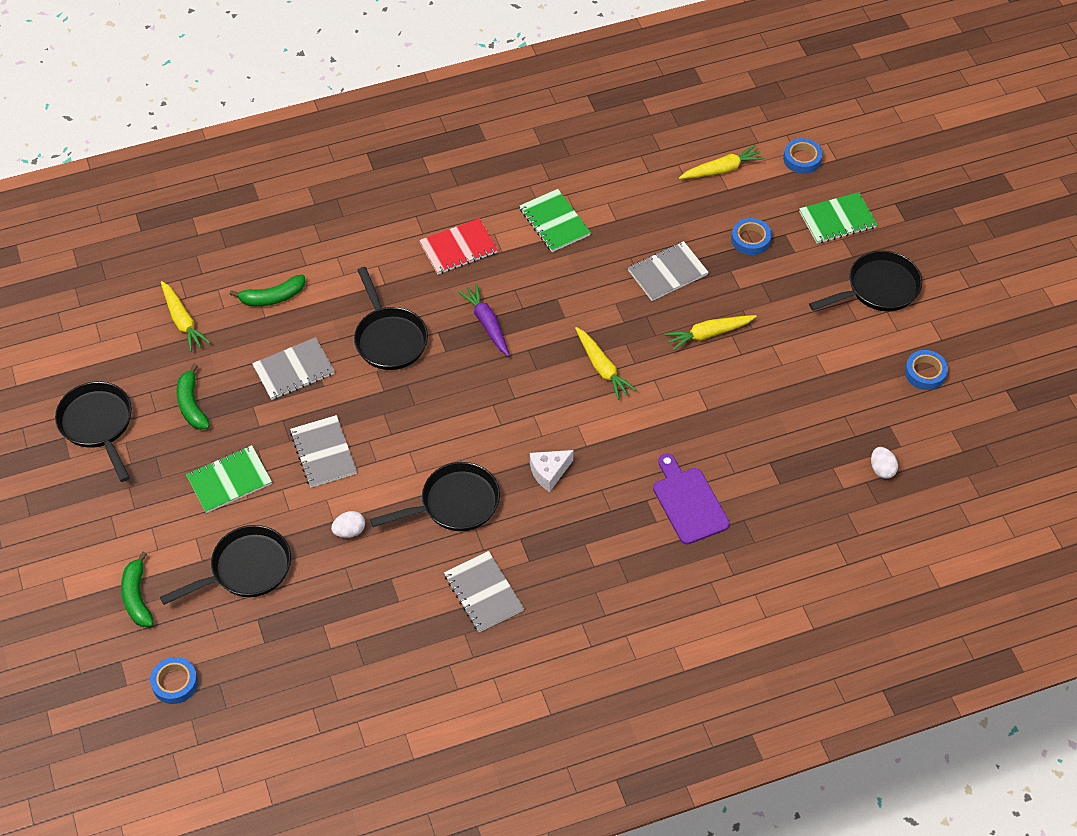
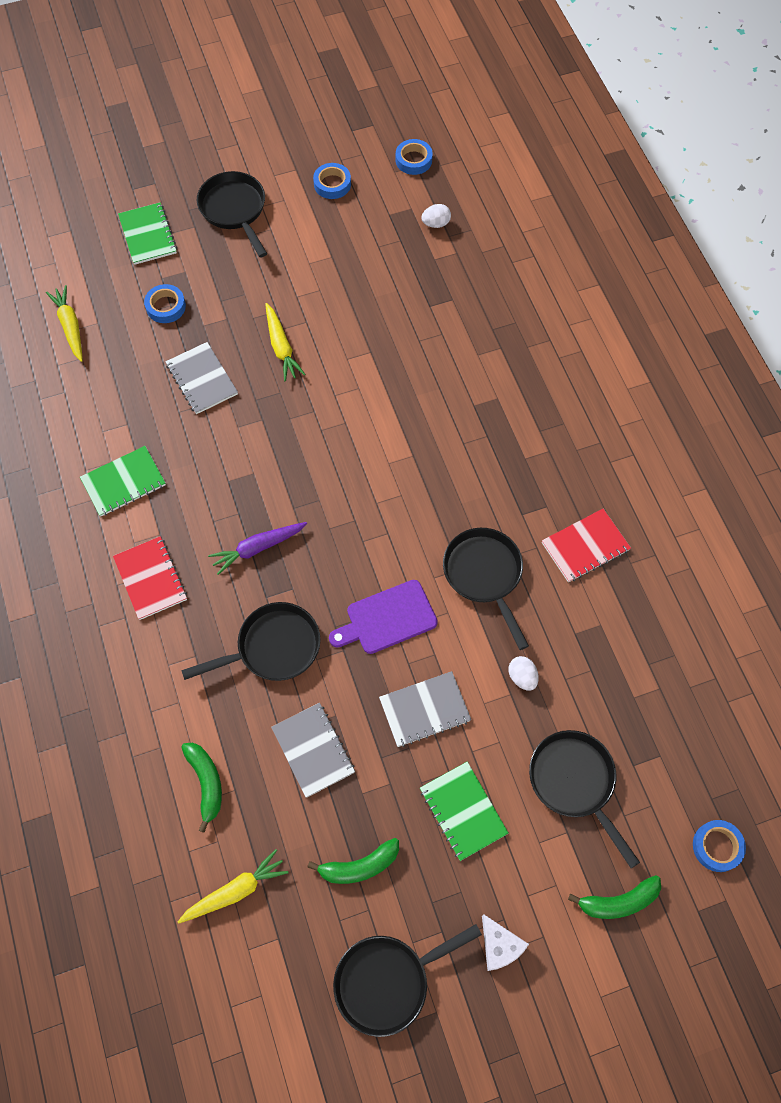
camera: 90 degrees left, 10 degrees up
(483, 593) = (585, 546): grey notebook -> red notebook
(549, 472) = (445, 489): white cheese -> white cheese (499, 946)
(602, 368) = (319, 440): yellow carrot -> none
(688, 502) = (475, 371): purple cutting board -> purple cutting board (387, 618)
(802, 159) = (66, 258): blue tape -> blue tape (413, 160)

